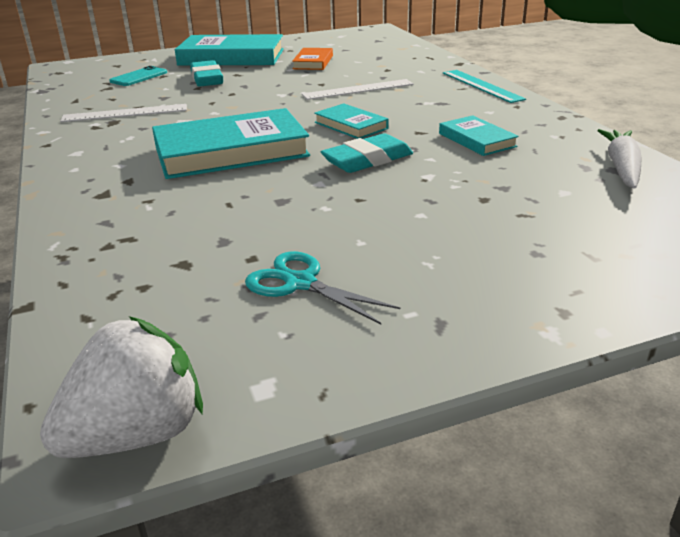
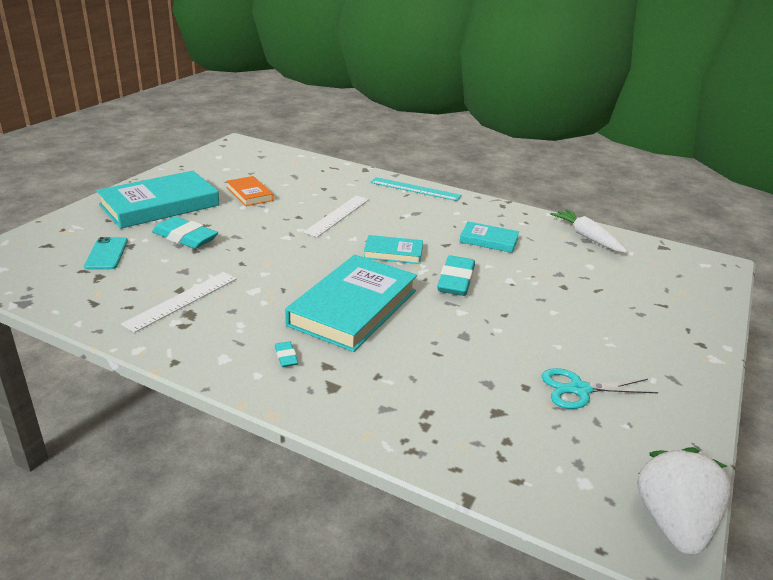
camera: 45 degrees left, 0 degrees up
(114, 165) = (286, 357): none -> turquoise eraser

